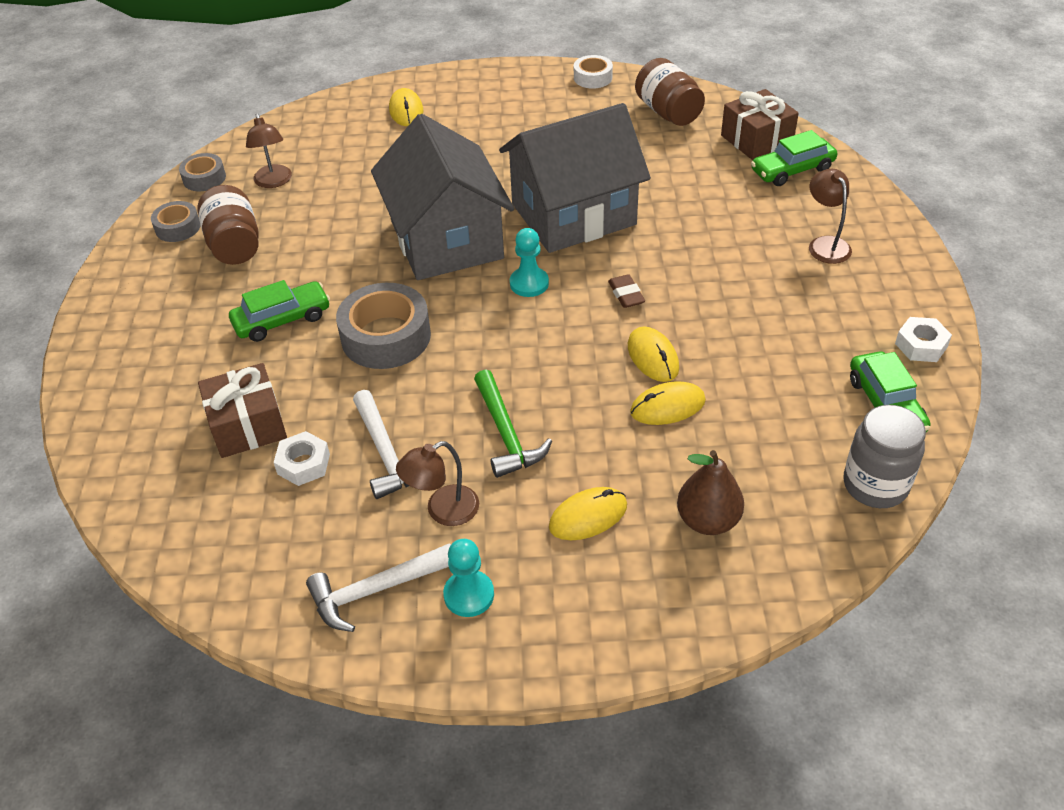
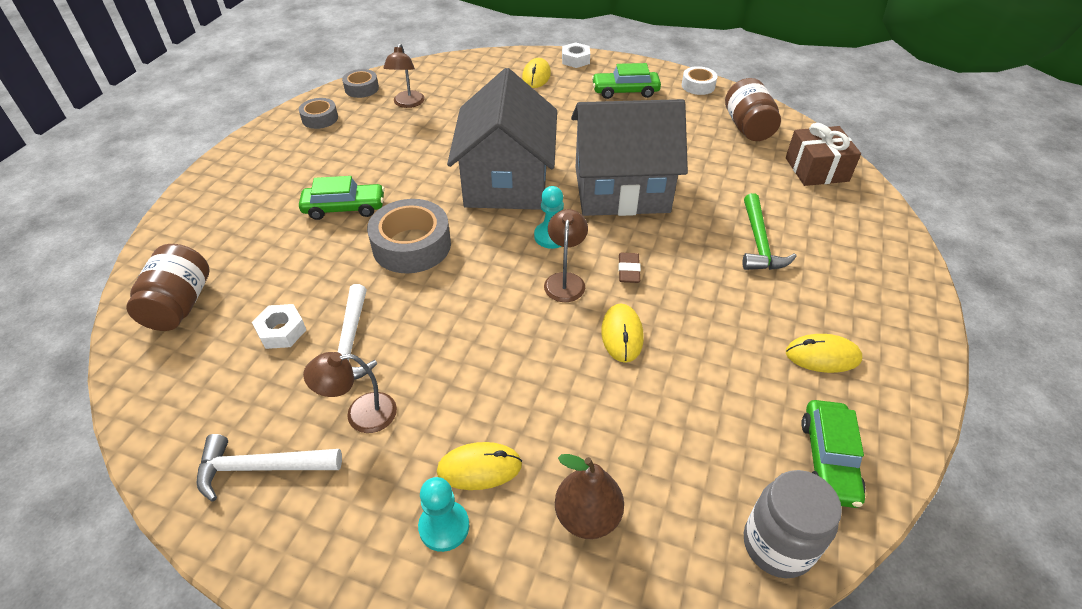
camera: 20 degrees right, 0 degrees up
(235, 245) = (349, 142): brown jar -> brown jar (180, 305)
(247, 425) = (263, 284): brown gift -> none
(469, 595) = (332, 504): turquoise pawn -> turquoise pawn (444, 527)
(506, 434) = (455, 362): green hammer -> green hammer (759, 242)
(667, 406) = (610, 386): yellow mouse -> yellow mouse (822, 356)
(792, 170) = (837, 204): green car -> green car (625, 91)
(825, 244) = (838, 279): brown lamp -> brown lamp (565, 280)
(921, 345) = (894, 410): white nut -> white nut (575, 60)

